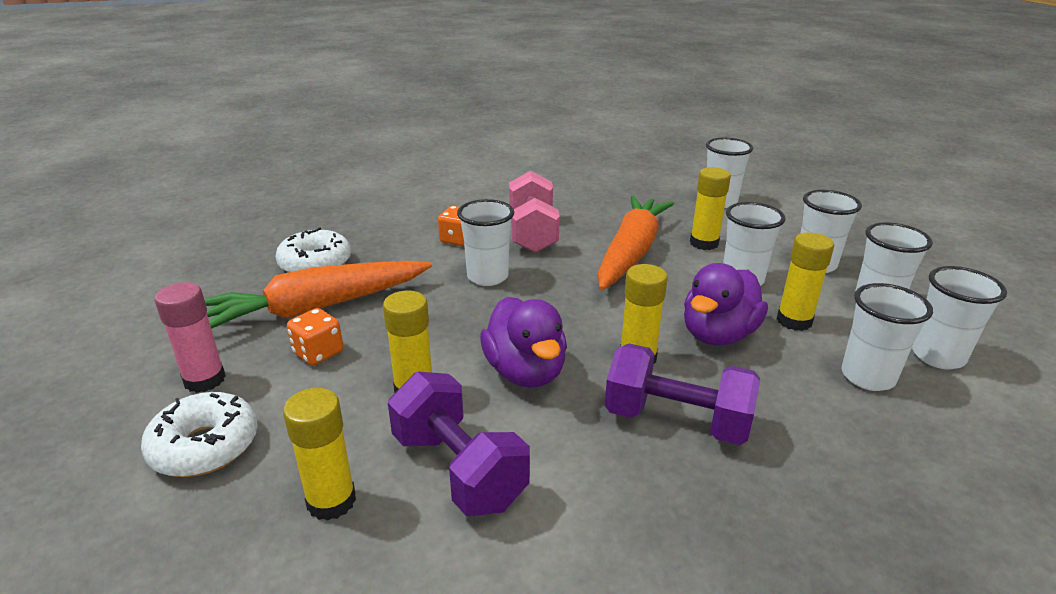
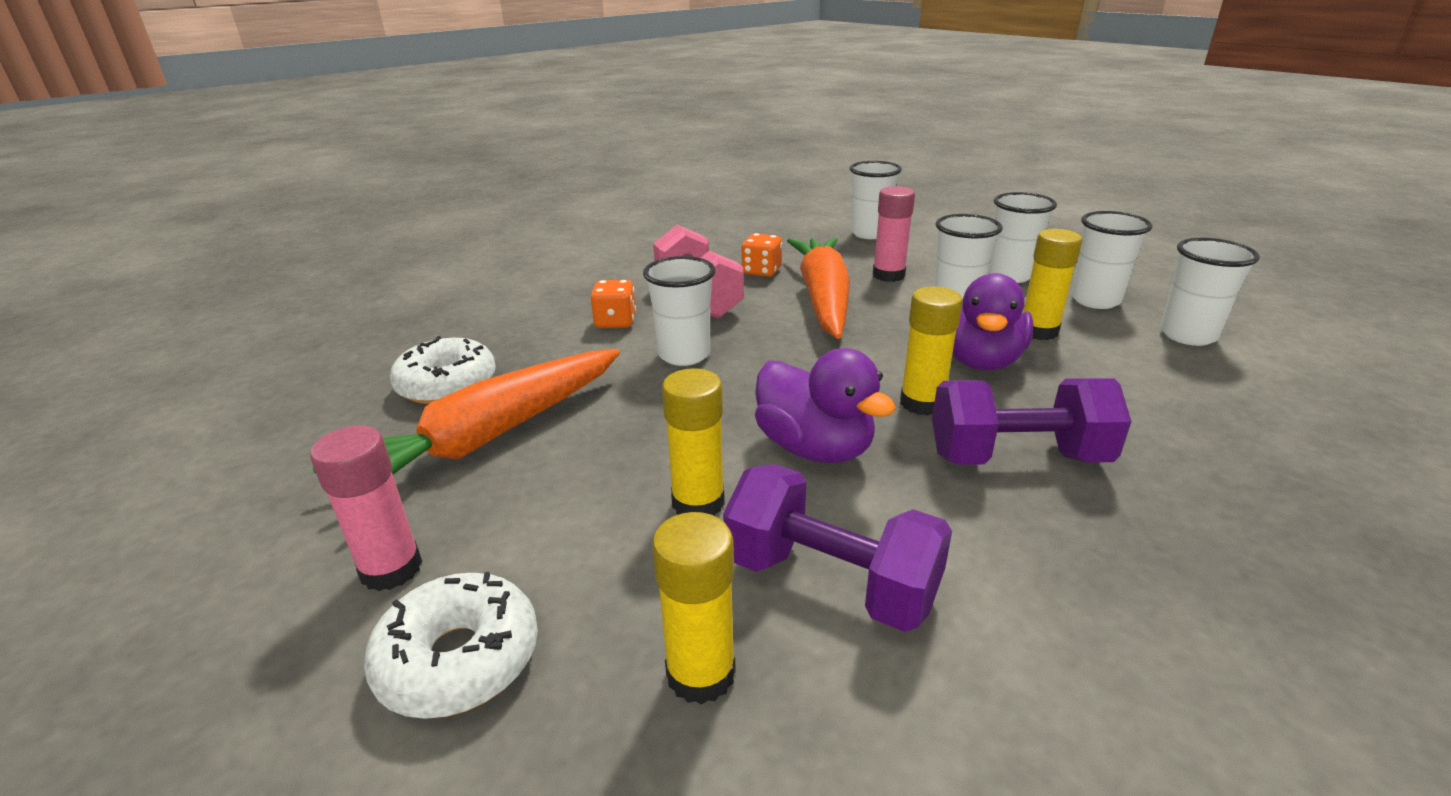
camera: 20 degrees left, 0 degrees up
(318, 353) = (535, 491): orange dice -> orange dice (761, 271)
(704, 243) = (888, 275): yellow glue stick -> pink glue stick
(867, 377) = (1149, 368): white cup -> none

